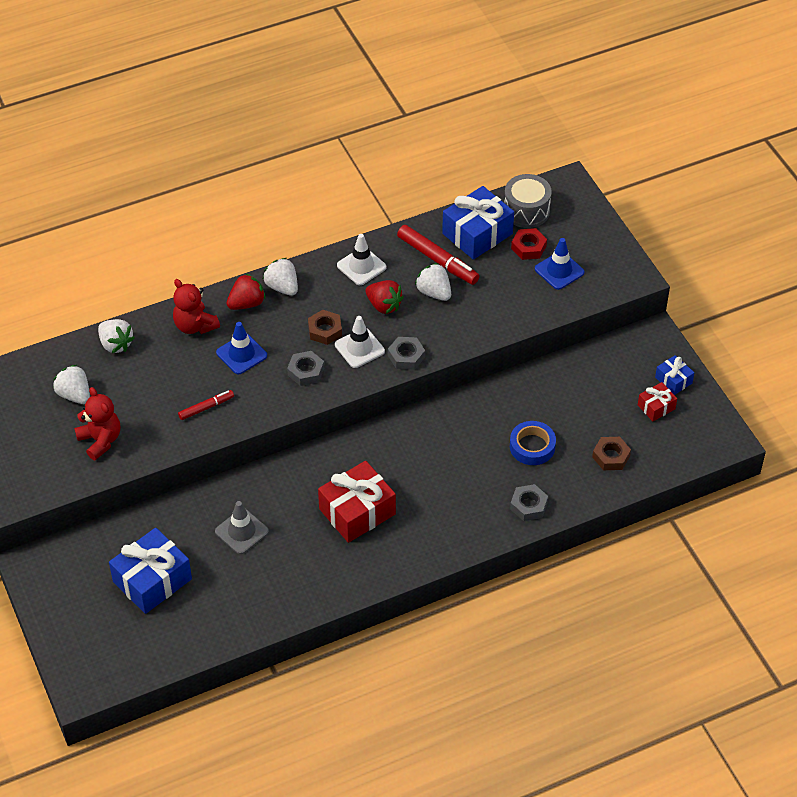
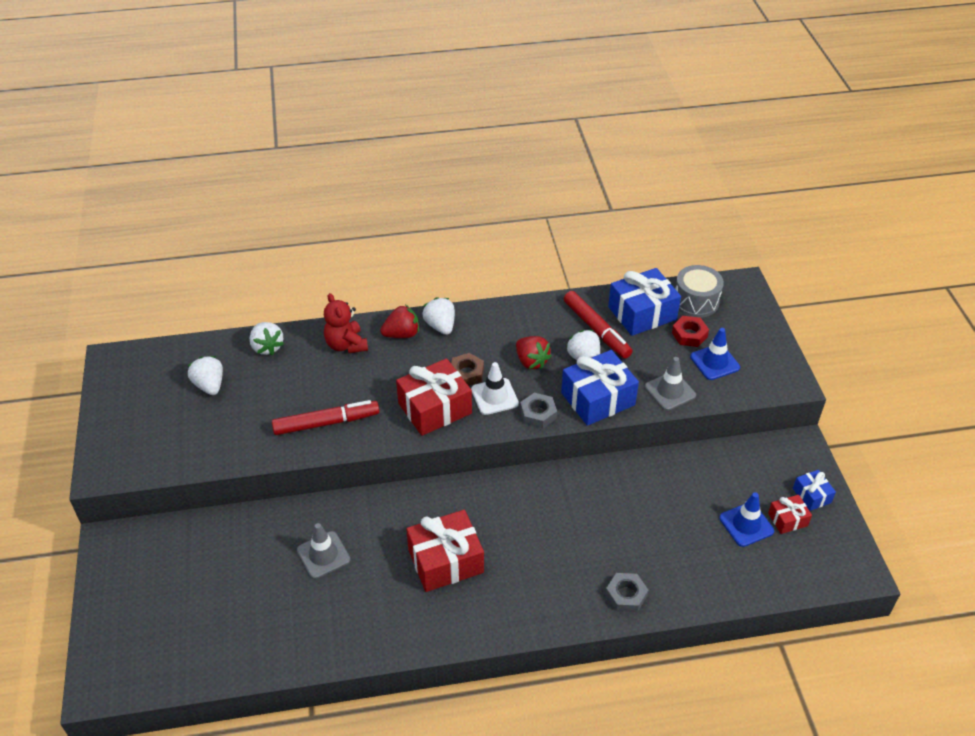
camera: 15 degrees right, 5 degrees down
(100, 440) = (214, 433): red teddy bear -> none
(152, 580) = (216, 585): blue gift -> blue gift (598, 399)
(206, 408) = (326, 423): red marker -> red marker, size x1.78
(241, 354) = (379, 379): blue traffic cone -> blue traffic cone (746, 524)
(306, 371) = (435, 408): grey nut -> red gift
(361, 266) = (521, 322): white traffic cone -> none
(524, 308) = (670, 391): none -> grey traffic cone
(532, 446) = (646, 532): blue tape -> none
(611, 456) = (727, 562): brown nut -> none

